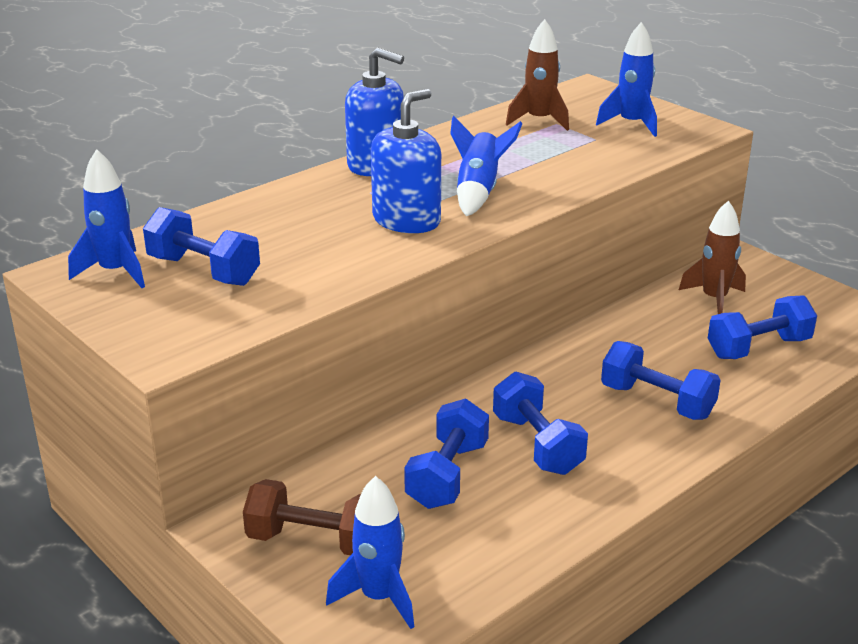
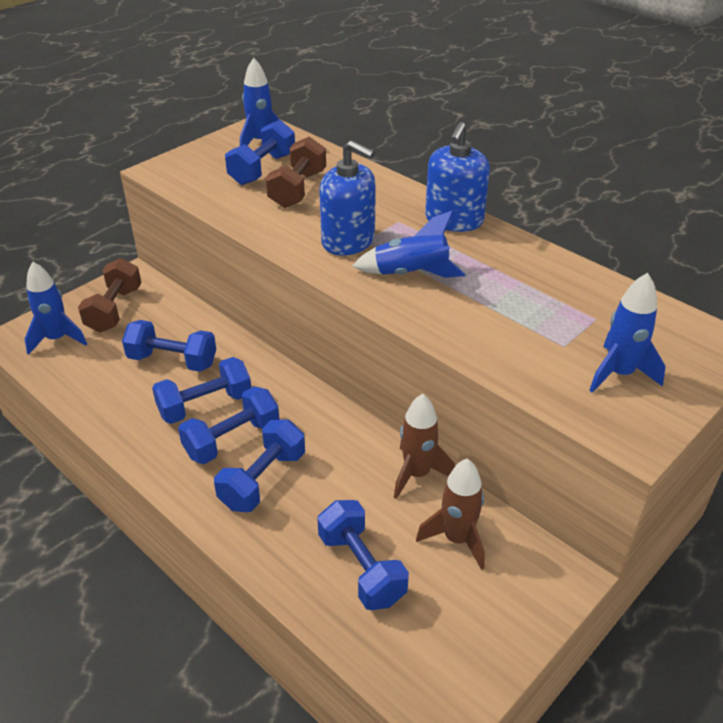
camera: 85 degrees right, 10 degrees up
(272, 247) = (298, 189): none -> brown dumbbell
(539, 121) = (597, 307): brown rocket -> brown rocket (417, 474)
(597, 423) = (232, 440): none -> blue dumbbell

